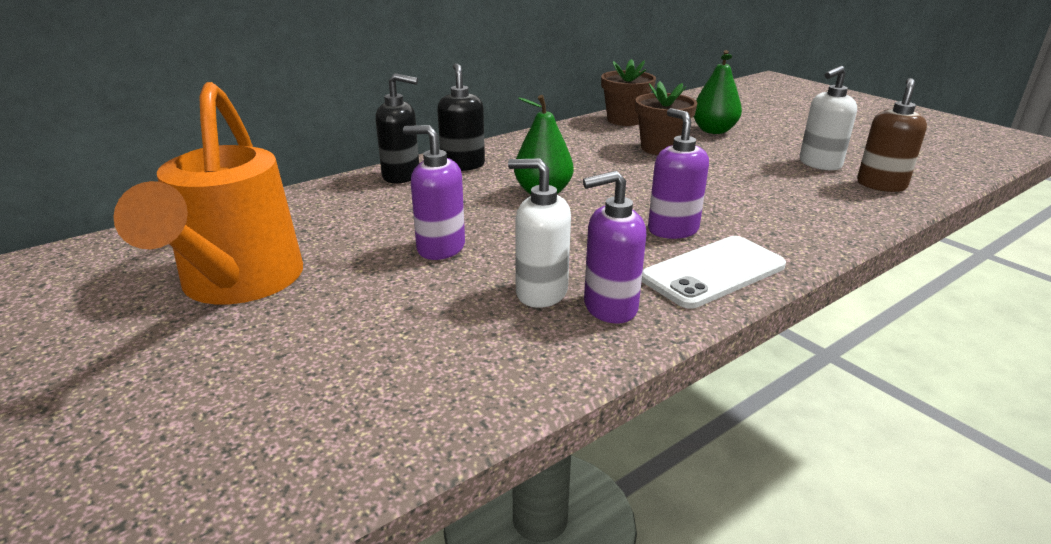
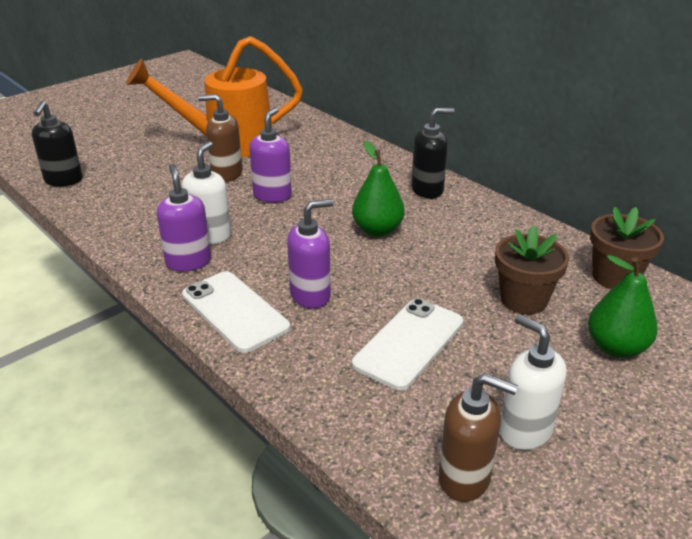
camera: 85 degrees right, 5 degrees up
(355, 284) = (226, 174): none -> brown soap dispenser
(401, 176) = (395, 167): black soap dispenser -> black soap dispenser (63, 180)
(735, 191) = (409, 343): none -> white phone

